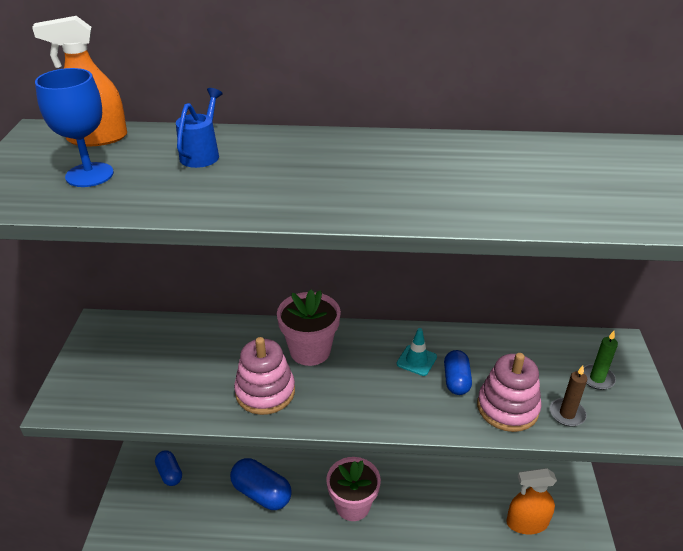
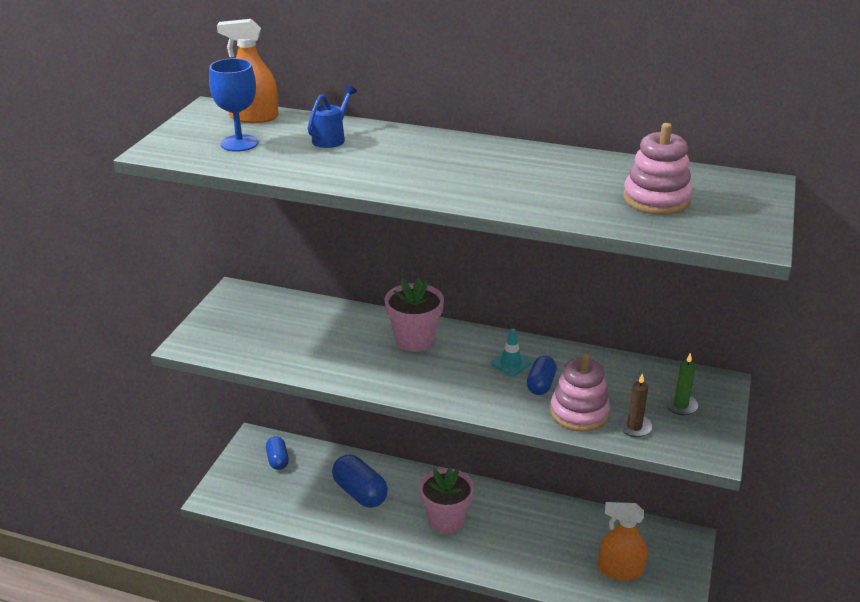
camera: 15 degrees right, 5 degrees down
(265, 392) = (362, 364): pink stacking toy -> pink stacking toy (656, 199)

